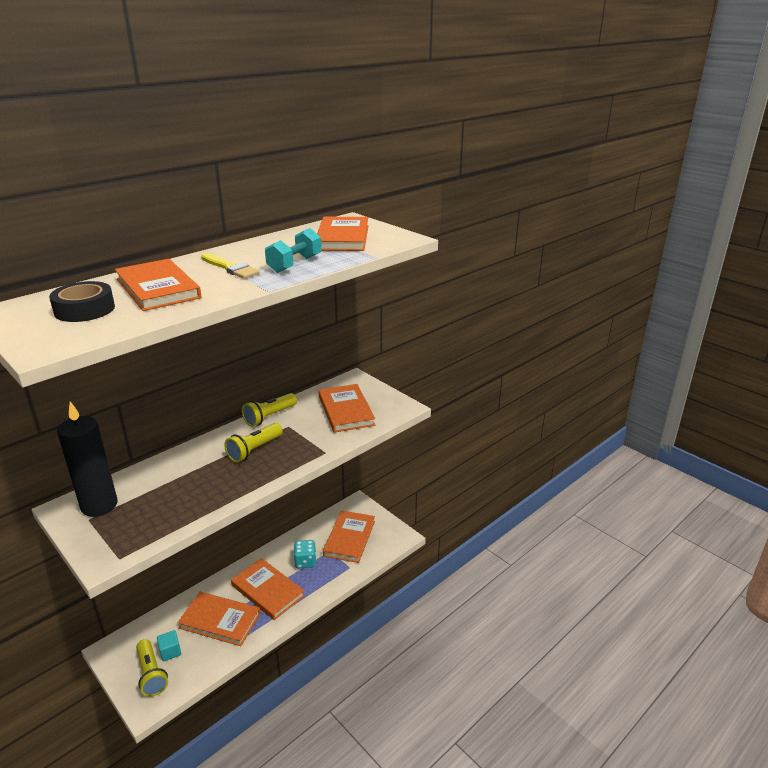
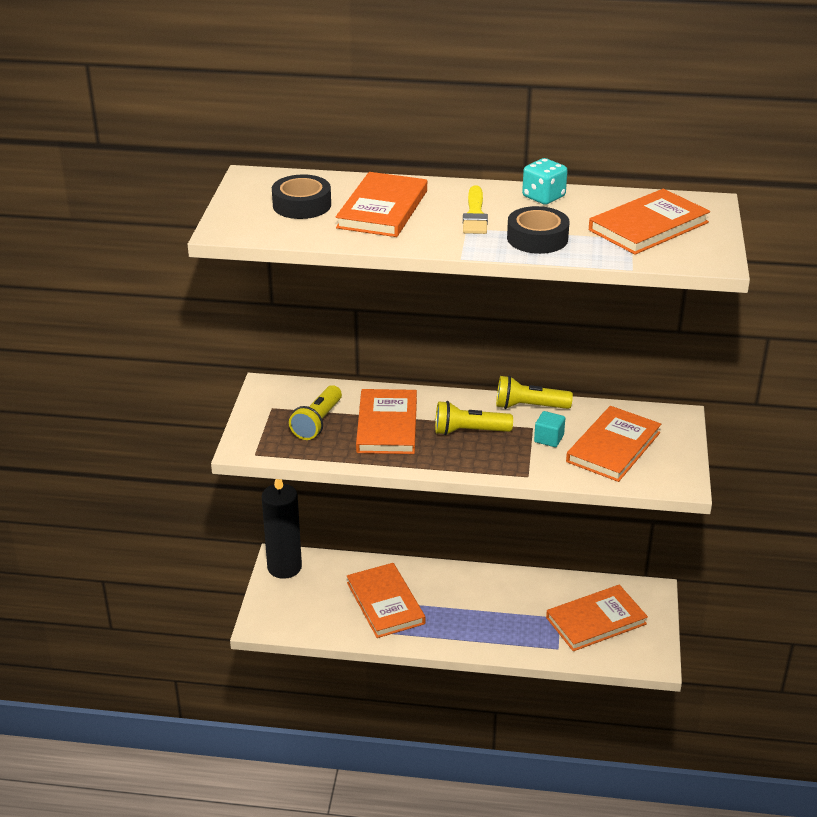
camera: 50 degrees right, 5 degrees up
(99, 505) = (292, 401): black candle -> black candle (284, 567)
(151, 674) = (288, 603): yellow flashlight -> yellow flashlight (317, 422)
(170, 651) = (320, 597): turquoise cube -> turquoise cube (549, 439)
(267, 590) = (455, 609): orange book -> orange book (387, 425)
(295, 264) = (537, 238): turquoise dumbbell -> black tape
(305, 562) = (522, 610): turquoise dice -> turquoise dice (543, 197)

